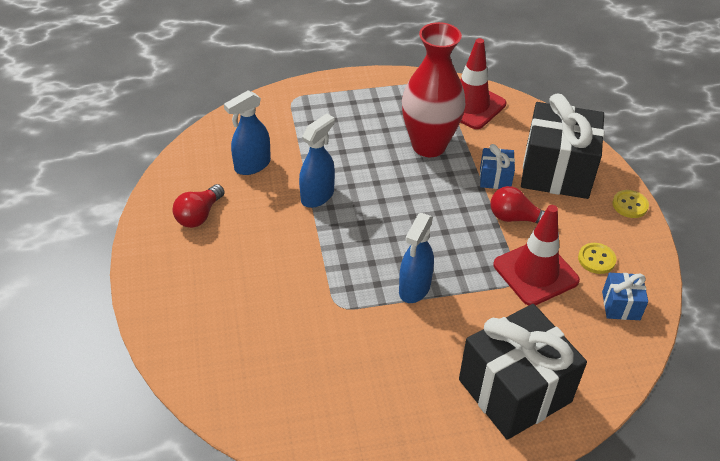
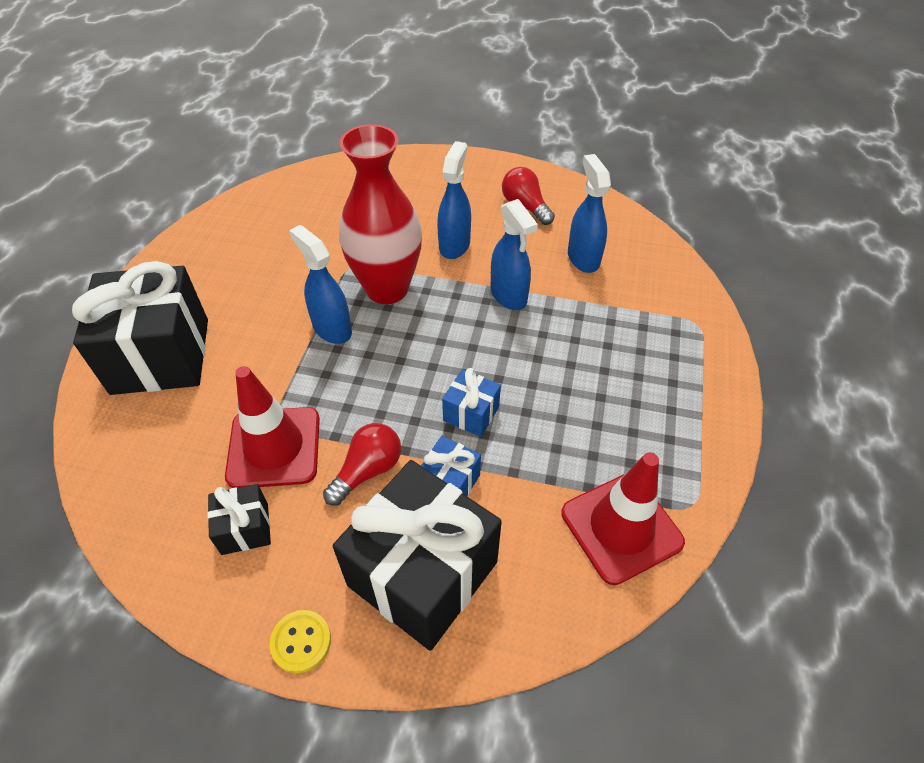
camera: 115 degrees right, 5 degrees up
(274, 246) = (454, 245): none -> blue spray bottle
(429, 146) = (549, 433): red vase -> red vase (387, 289)
(596, 259) = (245, 528): yellow button -> black gift
(620, 305) = (165, 513): blue gift -> blue gift (471, 413)

